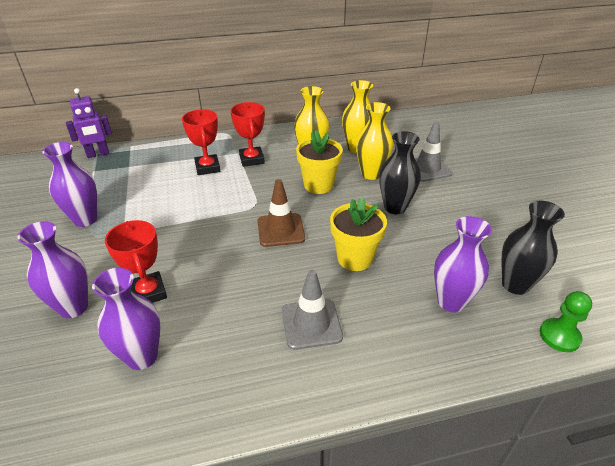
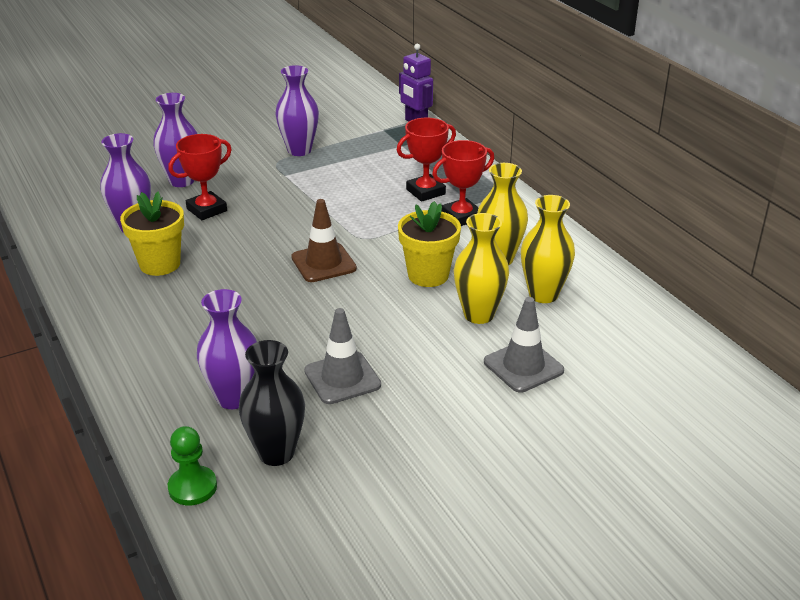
camera: 75 degrees right, 5 degrees down
(311, 324) = (183, 305): grey traffic cone -> grey traffic cone (342, 378)
(355, 258) = (289, 321): yellow flower pot -> yellow flower pot (160, 264)
(395, 207) = (405, 342): black vase -> none

